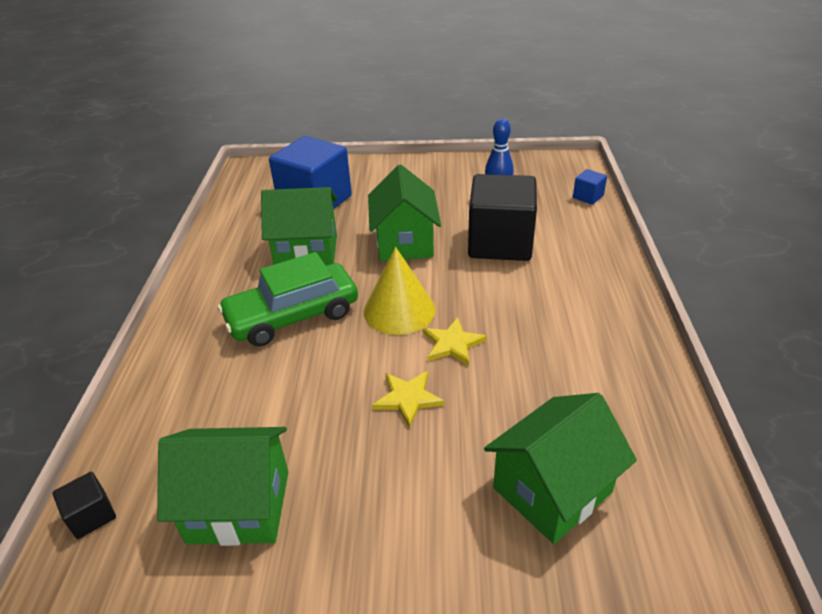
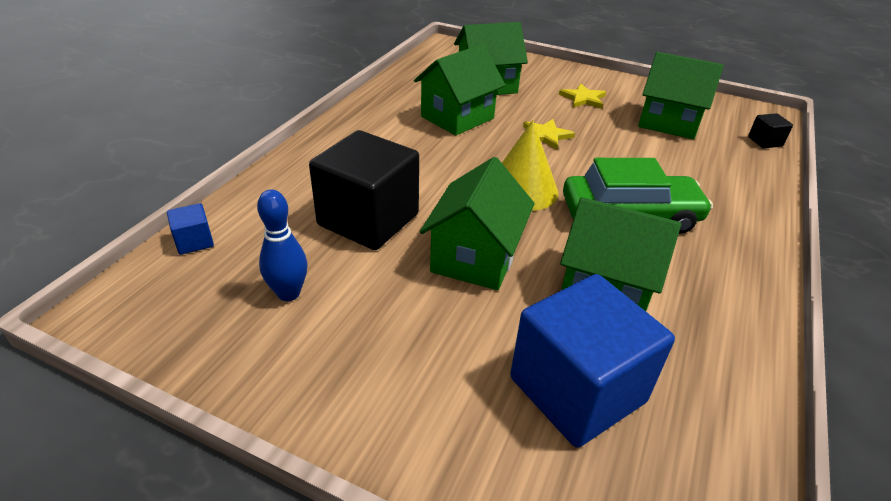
camera: 160 degrees left, 0 degrees up
(452, 344) = (492, 154): yellow star -> yellow star (583, 98)
(532, 389) = (457, 117): none -> green house

